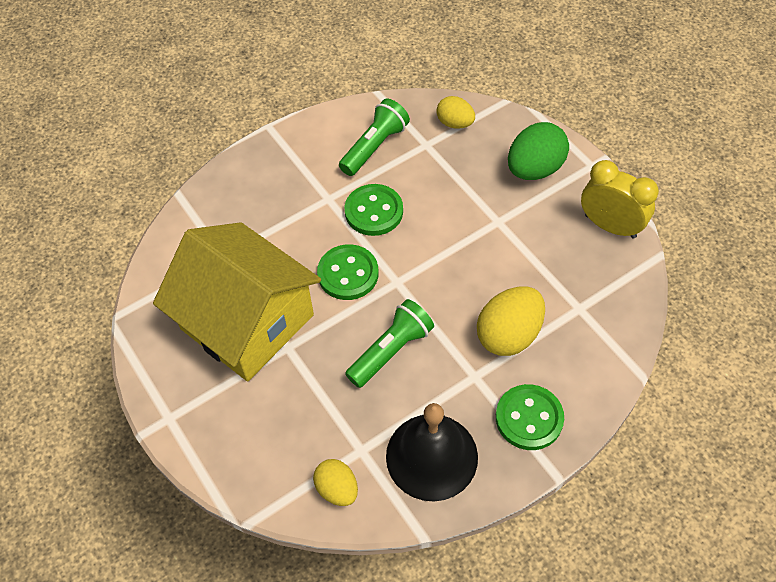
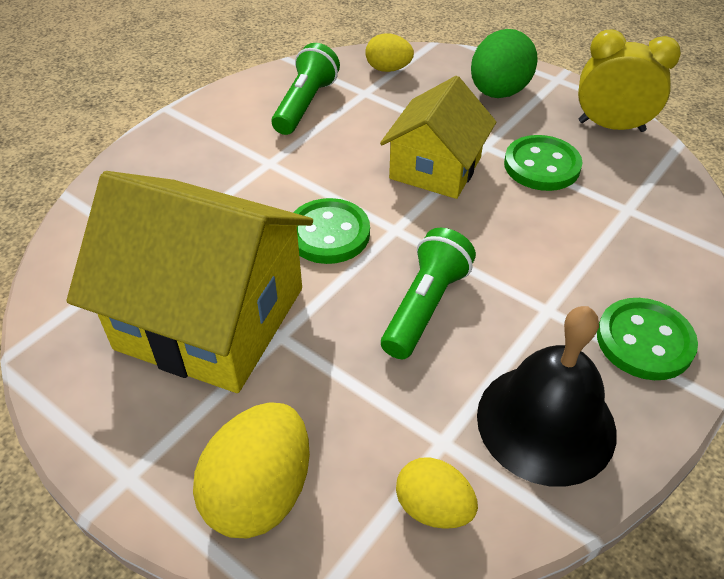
camera: 20 degrees left, 10 degrees down
(374, 211) = (332, 164): green button -> green button (541, 166)
(449, 234) = (435, 168): none -> yellow house
(509, 335) = (563, 254): yellow egg -> yellow egg (259, 493)

